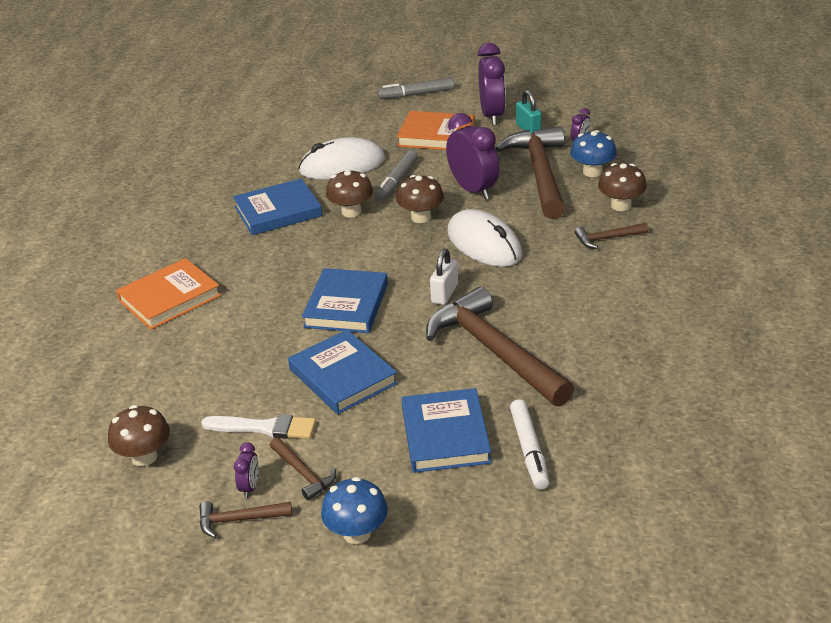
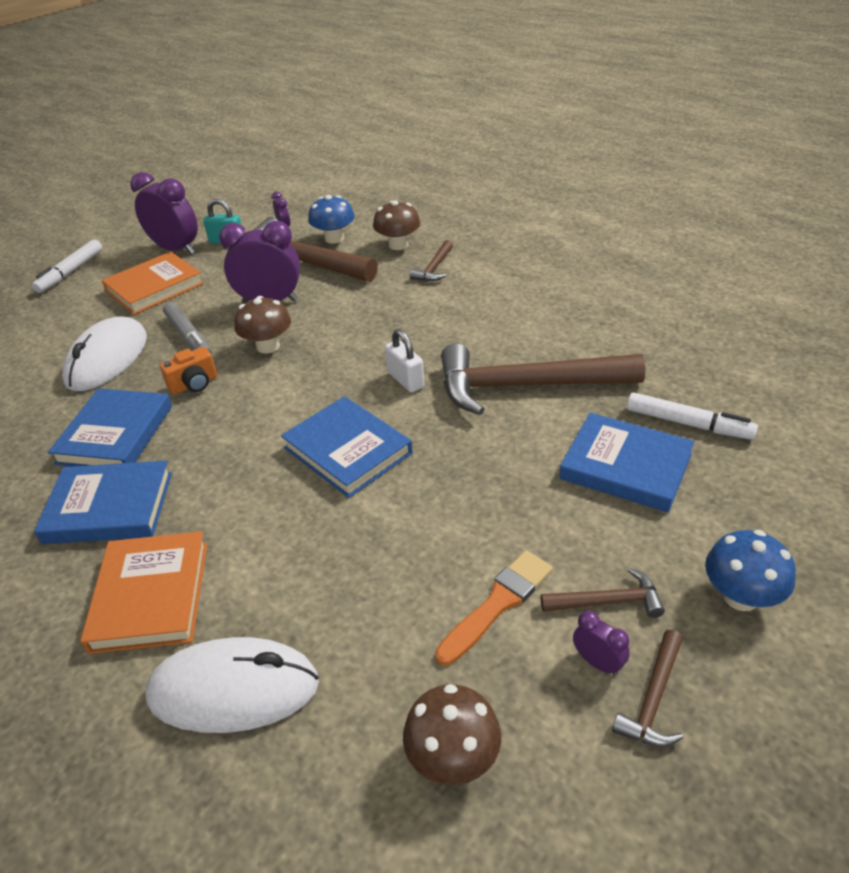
camera: 55 degrees left, 5 degrees up
(264, 428) = (498, 604): white brush -> orange brush
(342, 376) = (465, 501): blue book -> blue book (109, 508)
(351, 212) = (194, 384): brown mushroom -> orange camera
(416, 94) = (70, 272): grey marker -> white marker
(484, 244) = (359, 328): white mouse -> white mouse (234, 690)

